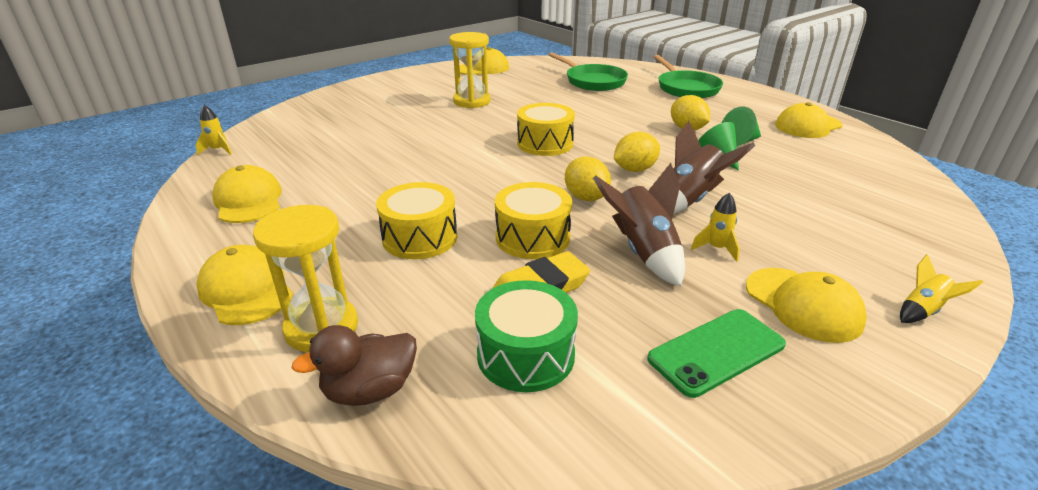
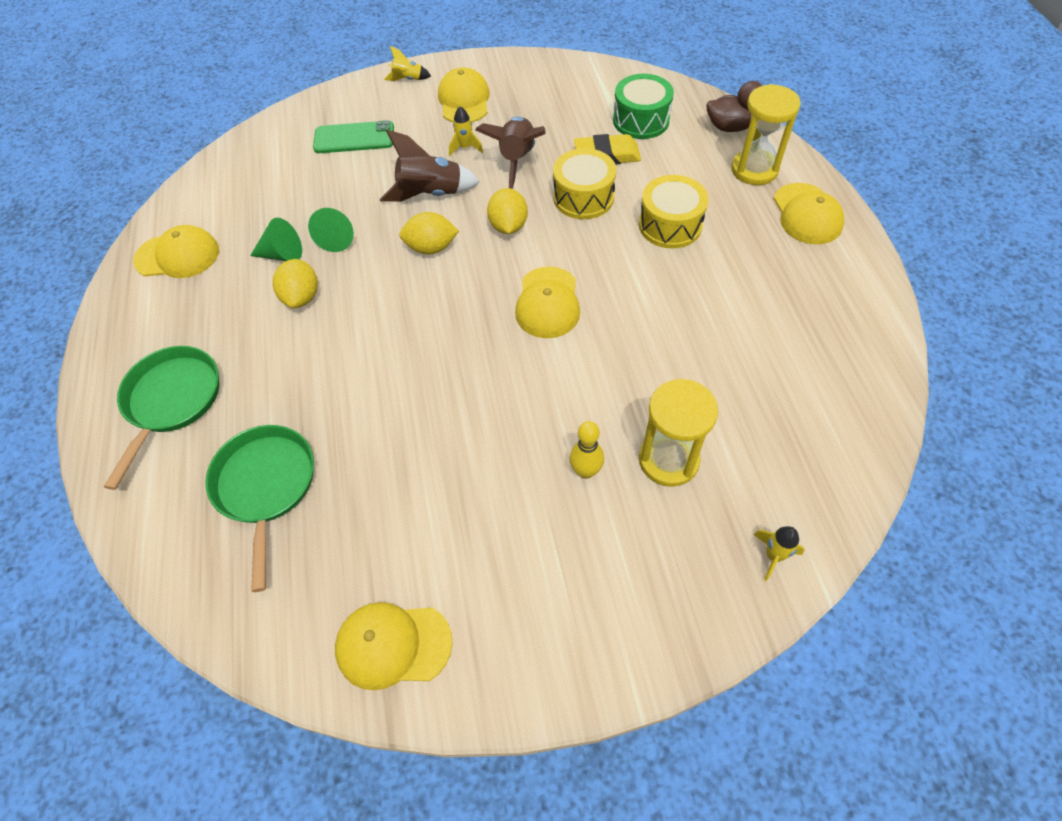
camera: 150 degrees left, 25 degrees up
(218, 150) = (879, 461): yellow rocket -> yellow rocket (773, 555)
(249, 200) = (821, 328): yellow cap -> yellow cap (547, 303)
(422, 113) = (585, 471): none -> yellow bowling pin
(472, 101) = (496, 485): yellow hourglass -> yellow hourglass (668, 460)
(545, 143) = (478, 325): yellow drum -> none
(716, 352) = (541, 93): green phone -> green phone (354, 138)

